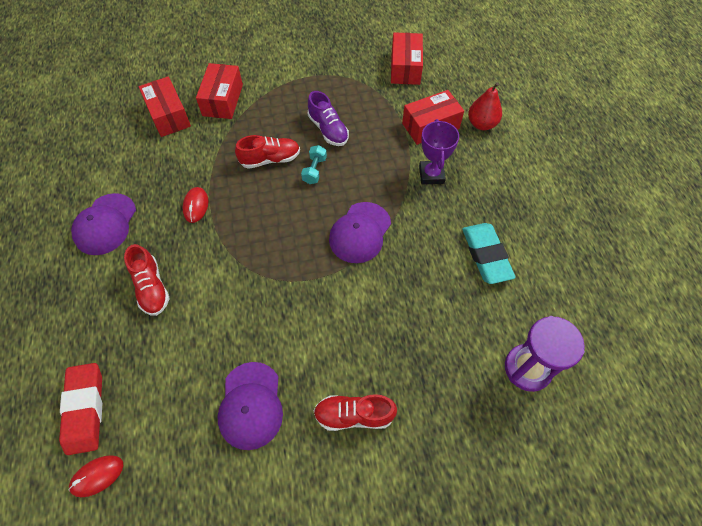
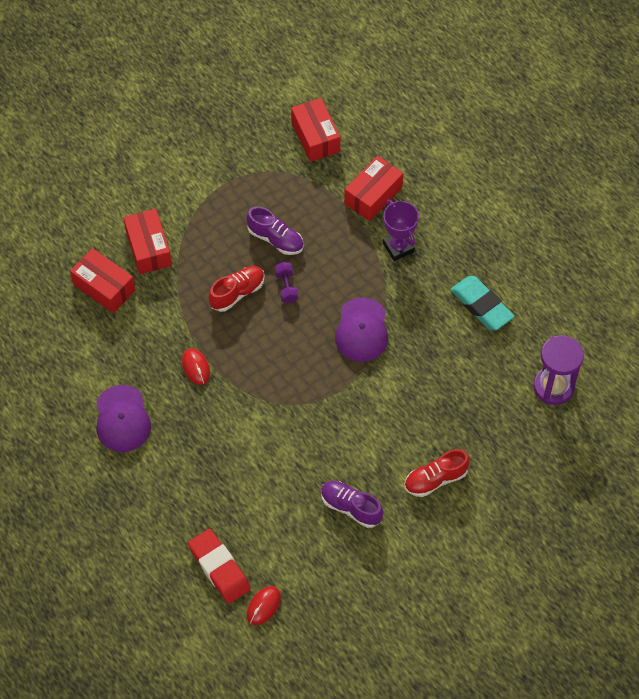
camera: 25 degrees left, 0 degrees up
(152, 287) = (206, 455): red shoe -> none
(251, 405) = (351, 507): purple cap -> purple shoe
(314, 170) = (286, 287): turquoise dumbbell -> purple dumbbell
(481, 124) = (421, 174): red pear -> none

